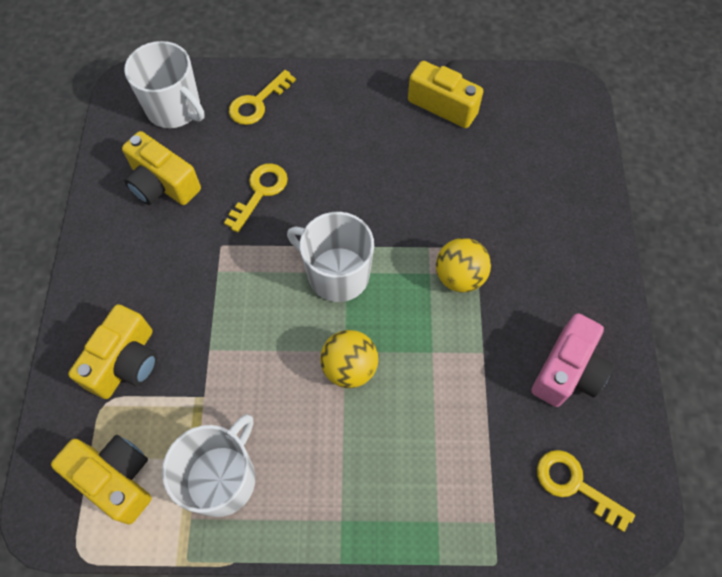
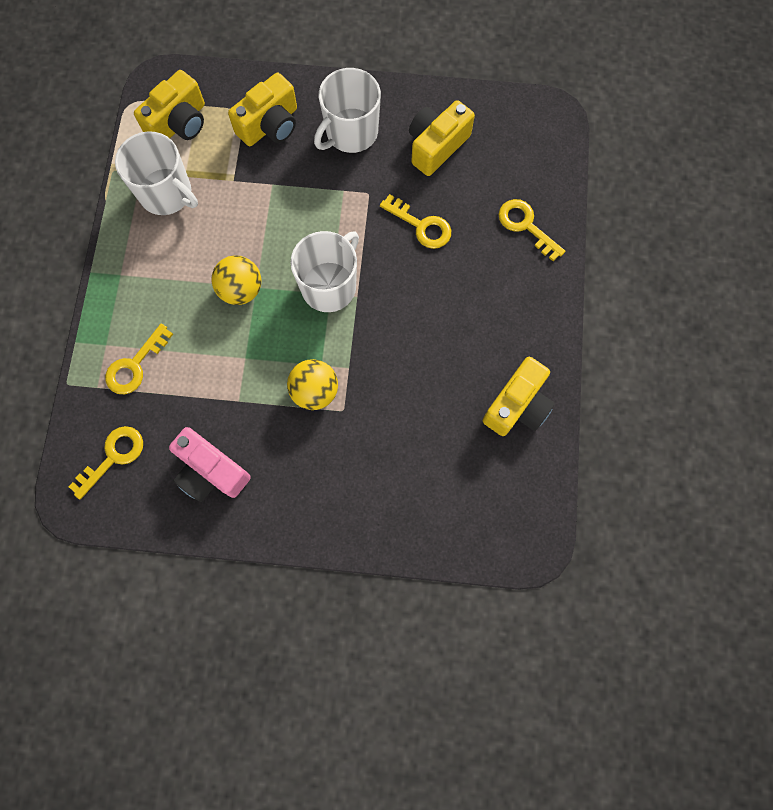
camera: 95 degrees right, 10 degrees up
(125, 362) = (270, 125): yellow camera -> yellow camera turned 75 degrees counterclockwise
(174, 109) = (521, 154): white mug -> white mug (351, 133)
(459, 479) = (135, 365): none -> yellow key

